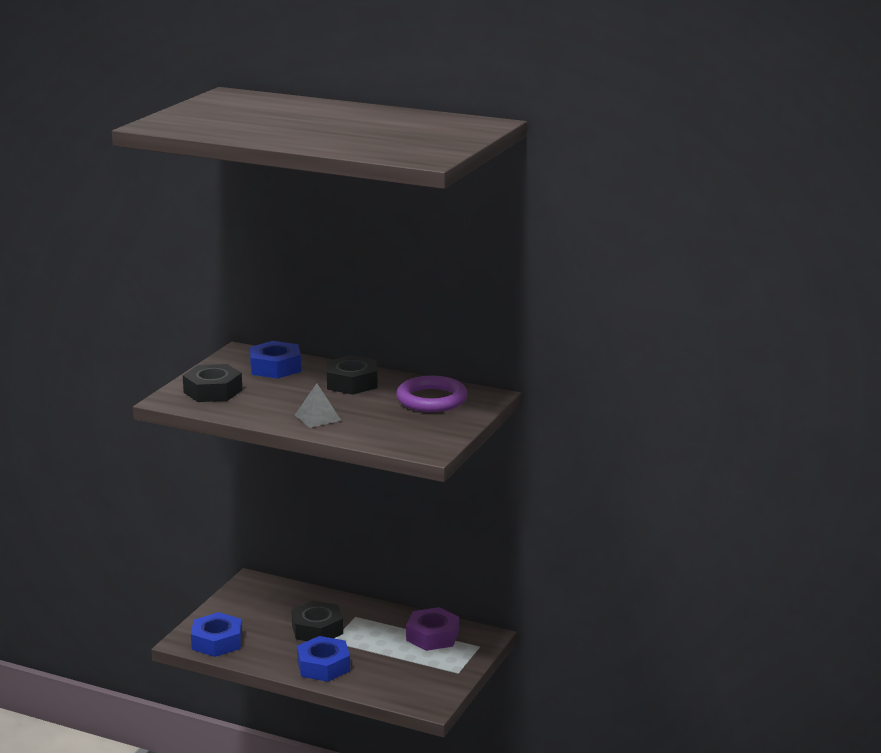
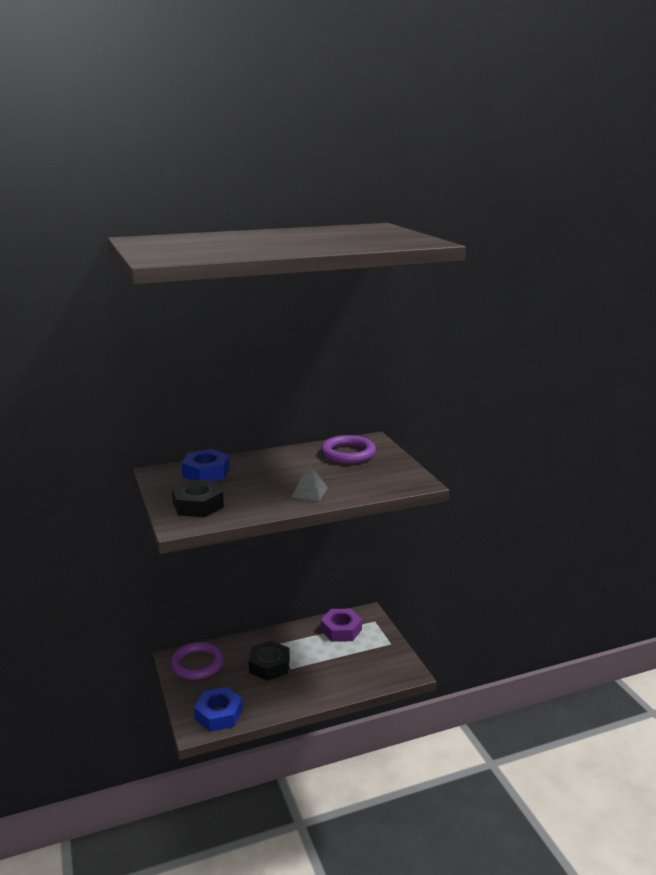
camera: 45 degrees left, 0 degrees up
(261, 596) = (197, 664): none -> purple ring
(323, 666) = (313, 688): blue nut -> none
(352, 383) = (278, 463): black nut -> none

